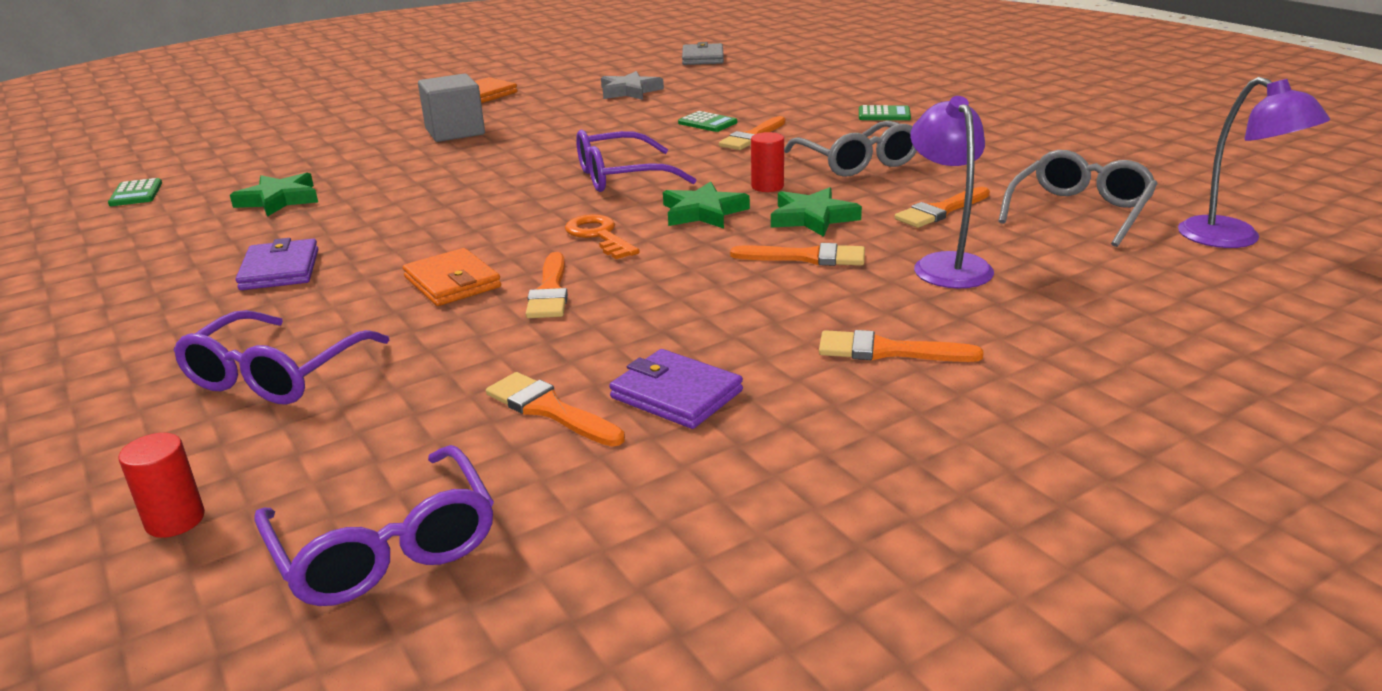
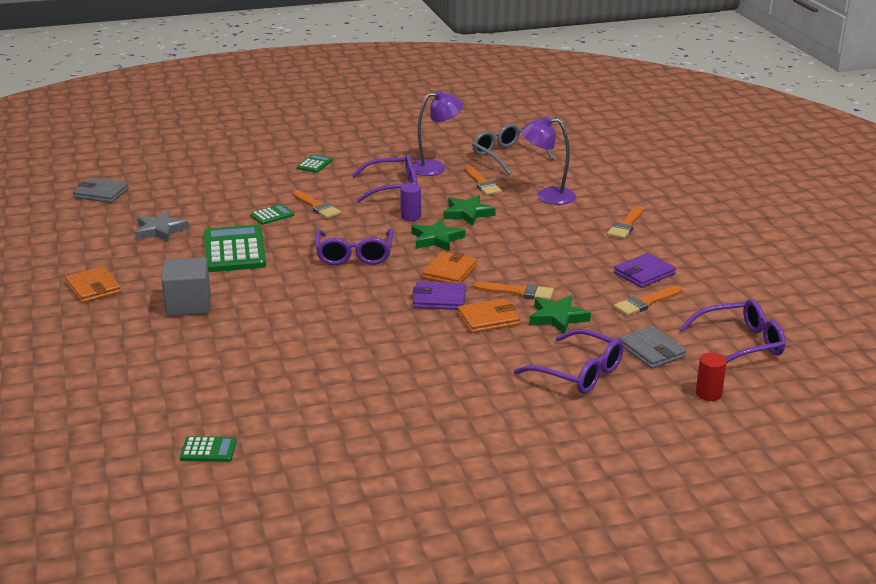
camera: 75 degrees left, 0 degrees up
(279, 200) = (287, 380): green star -> green star (557, 318)
(280, 270) = (429, 376): purple wallet -> purple wallet (439, 299)
(353, 436) = (651, 351): none -> grey wallet
(599, 125) = (234, 250): none -> green calculator
(599, 236) = (449, 272): orange key -> orange wallet
(767, 186) = (411, 216): red cylinder -> purple cylinder
(807, 257) = (518, 224): orange brush -> none
(857, 162) = (393, 187): grey glasses -> purple glasses
(1233, 239) = (558, 138): purple lamp -> purple lamp (435, 167)

